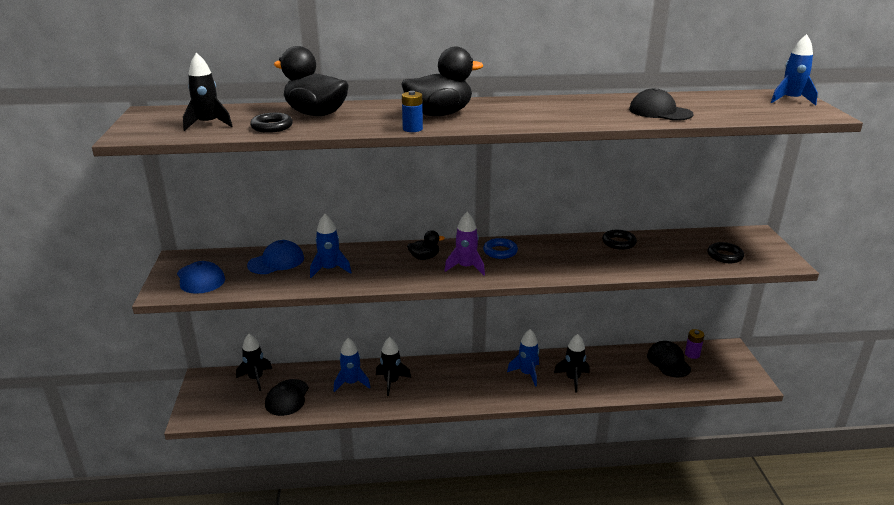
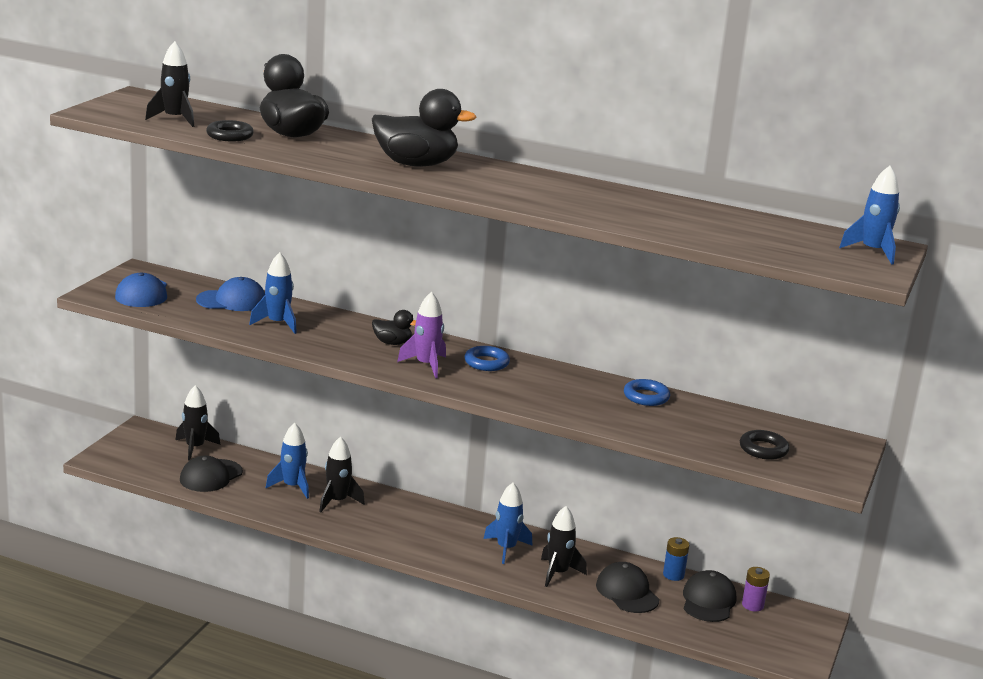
camera: 25 degrees right, 5 degrees down
(412, 129) = (362, 171): blue battery -> blue battery (673, 575)
(618, 242) = (646, 397): black ring -> blue ring
(660, 112) = (671, 222): black cap -> black cap (627, 592)

